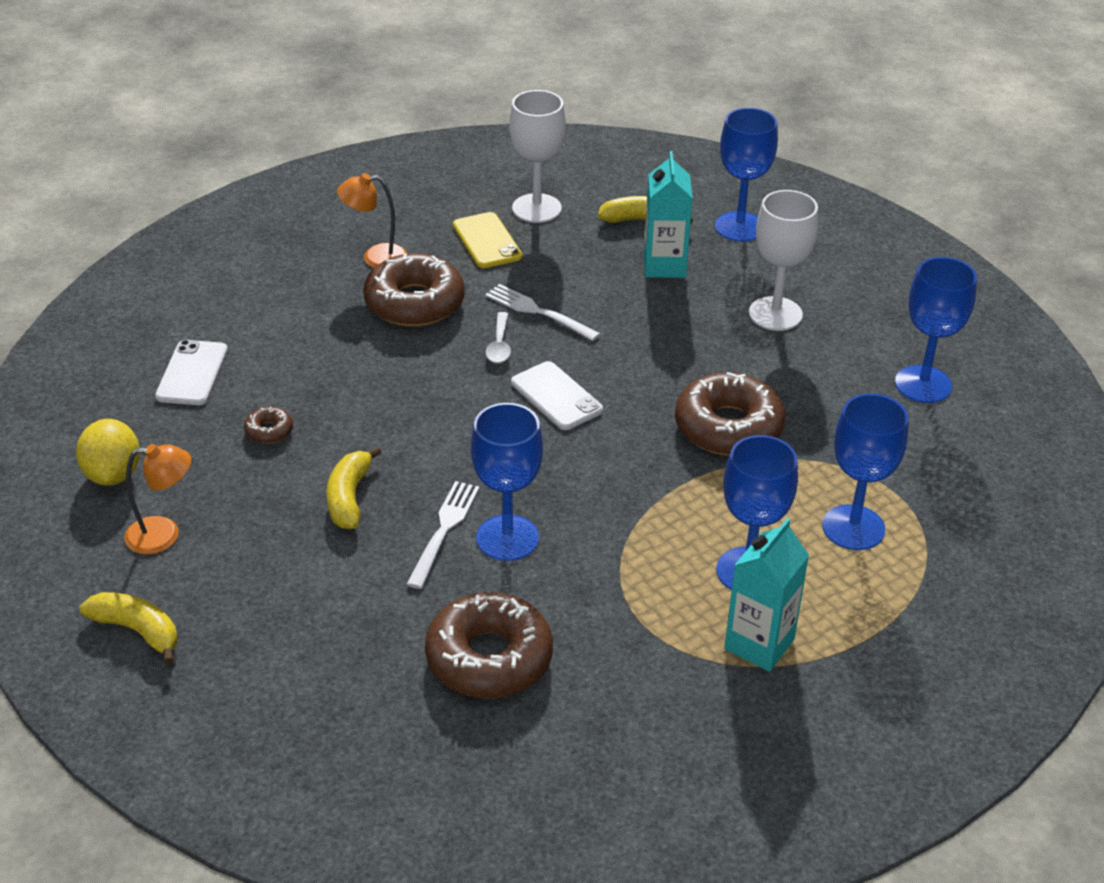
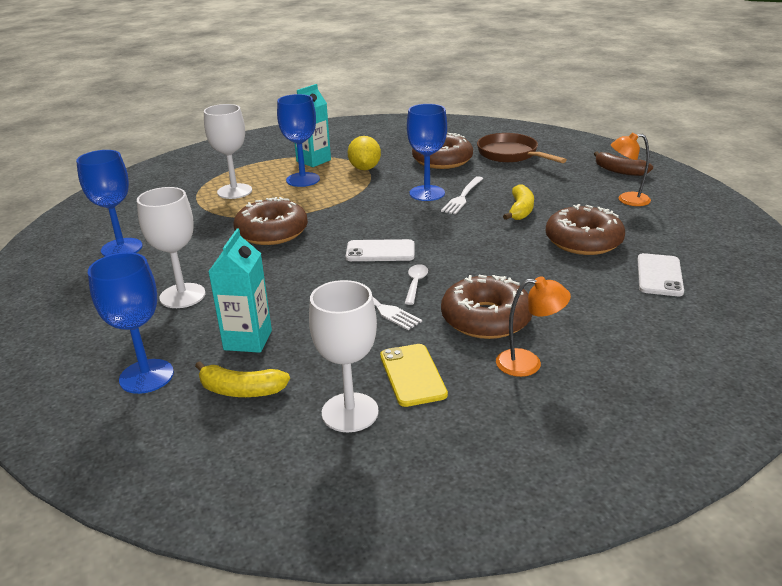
camera: 170 degrees left, 10 degrees down
(113, 474) = (678, 224): yellow lemon -> yellow lemon (364, 168)
(137, 631) = (619, 171): yellow banana -> brown banana
(269, 431) = (583, 241): brown donut -> brown donut, size x2.28
(343, 689) = (510, 155): none -> brown pan
(556, 396) = (380, 251): white phone -> white phone turned 60 degrees counterclockwise
(853, 527) = (234, 191): blue goblet -> white goblet

